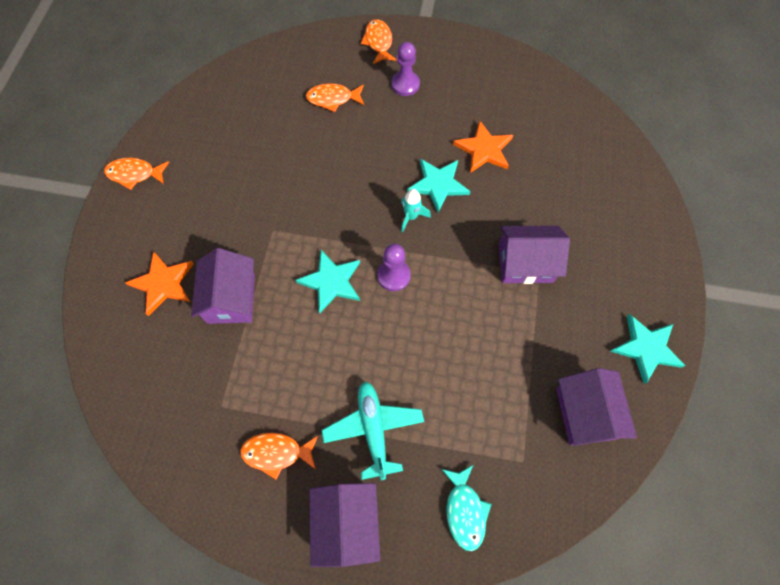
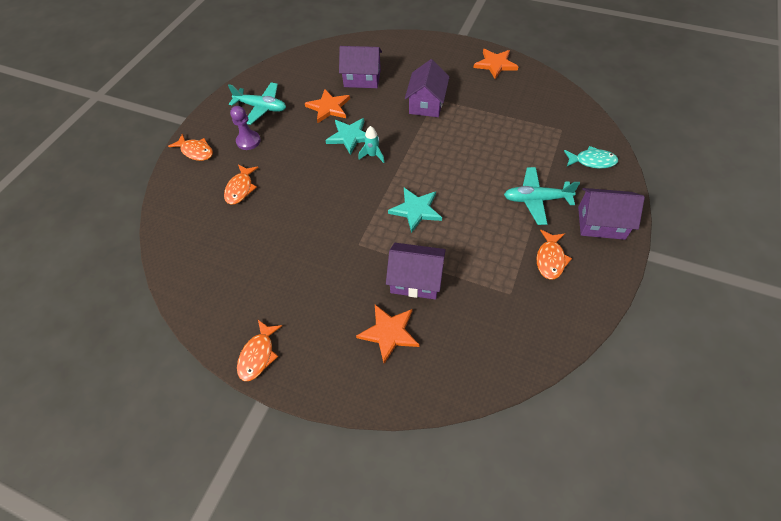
camera: 75 degrees left, 10 degrees down
(378, 42) = (196, 151): orange fish -> orange fish turned 150 degrees counterclockwise
(393, 276) = (419, 172): purple pawn -> none
(463, 80) = (261, 108): none -> turquoise plane
(585, 413) = (533, 97): purple house -> purple house (362, 78)
(646, 348) = (495, 64): turquoise star -> orange star

